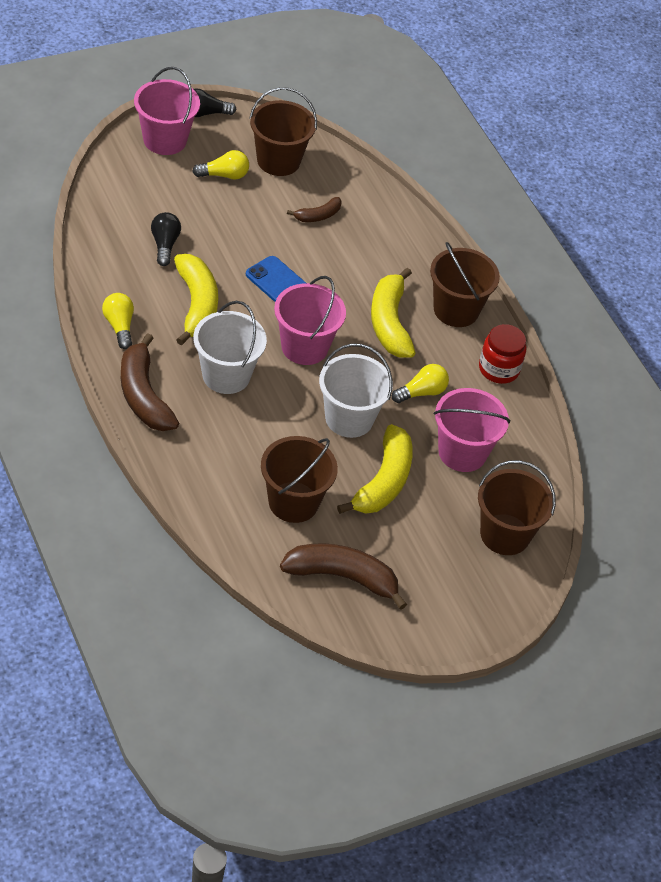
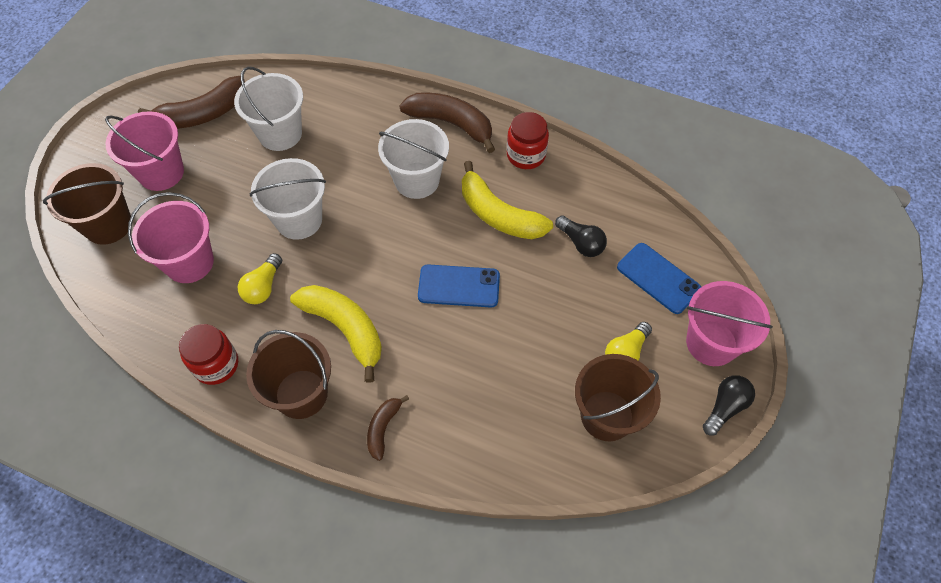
camera: 145 degrees right, 10 degrees up
(119, 326) = (526, 155): yellow light bulb -> red jar
(144, 189) = (658, 278): none -> blue phone
(293, 502) = (280, 134): brown bucket -> white bucket
(304, 347) = (388, 249): pink bucket -> pink bucket (161, 172)
(318, 216) = (509, 385): brown banana -> brown banana (383, 428)
(384, 481) = (231, 194): yellow banana -> none

